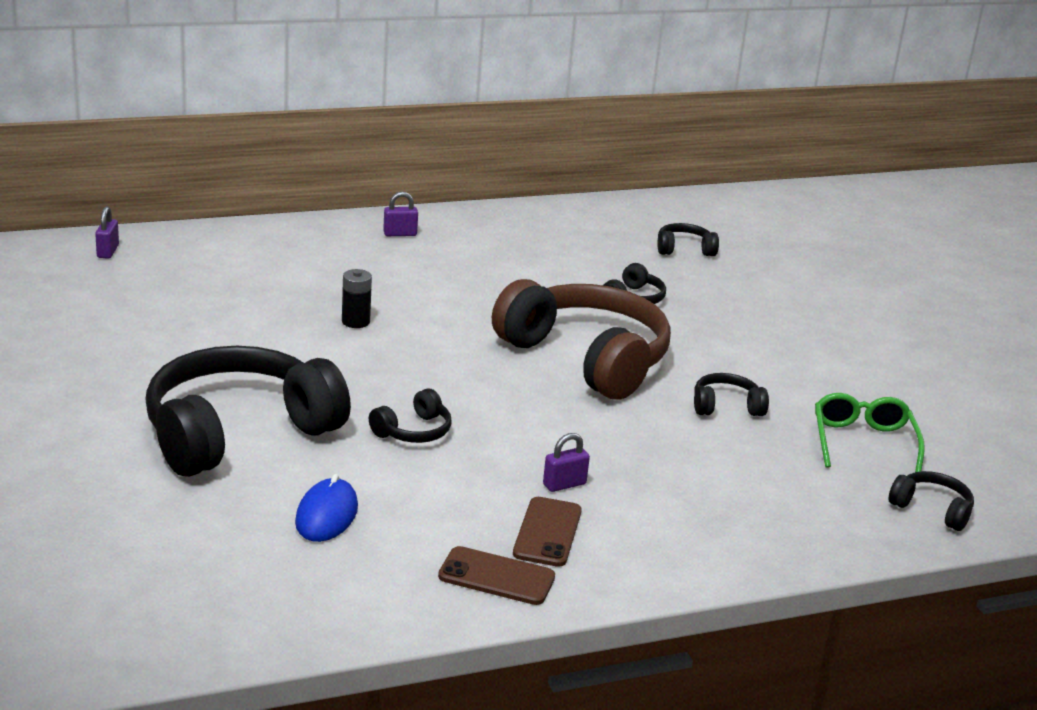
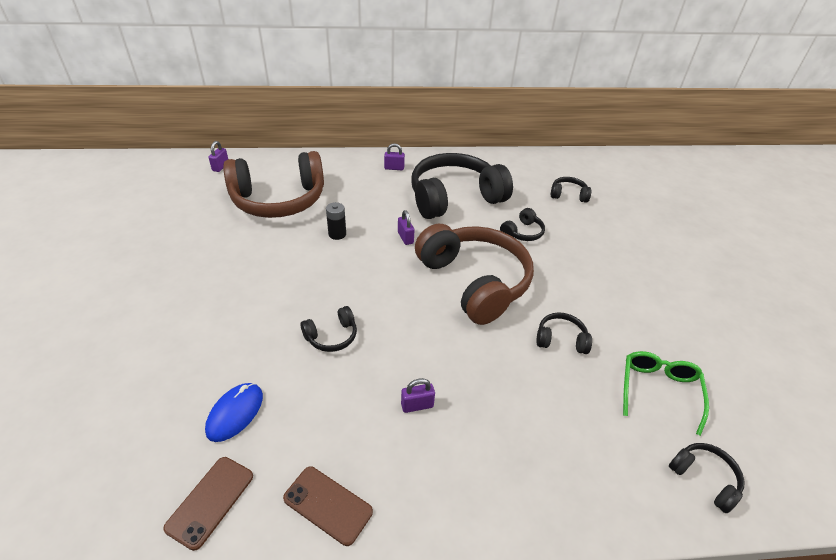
camera: 15 degrees right, 15 degrees up
(236, 287) = (279, 200): none -> brown headphones
(238, 432) = (217, 322): black headphones -> black headphones (454, 197)
(462, 318) = (405, 238): none -> purple padlock
(547, 532) = (386, 458): brown phone -> brown phone (210, 501)

